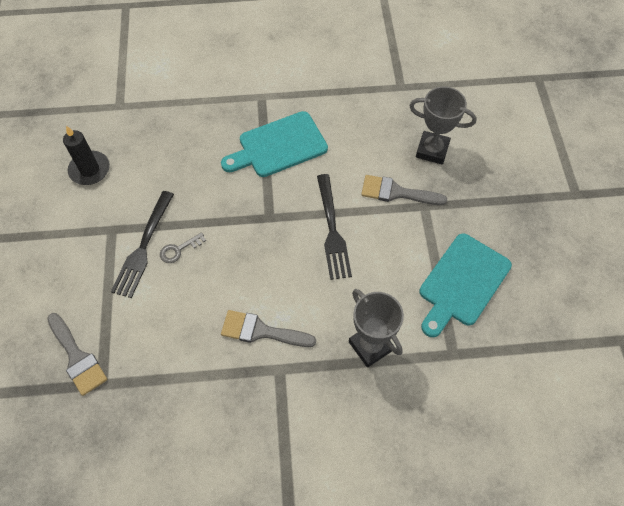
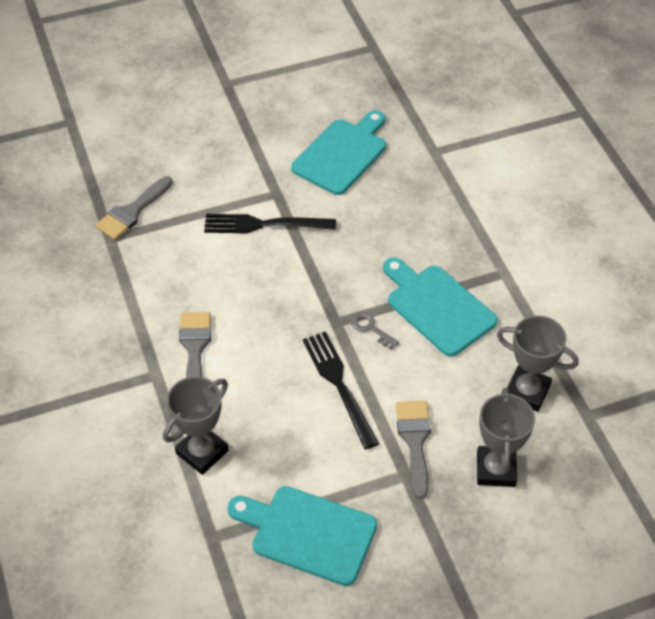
camera: 75 degrees right, 10 degrees down
(90, 170) = (342, 154): black candle -> turquoise cutting board
(179, 250) = (270, 254): grey key -> grey key (371, 328)
(332, 230) = (339, 385): black fork -> black fork turned 90 degrees clockwise
(372, 114) = (527, 392): none -> grey trophy

